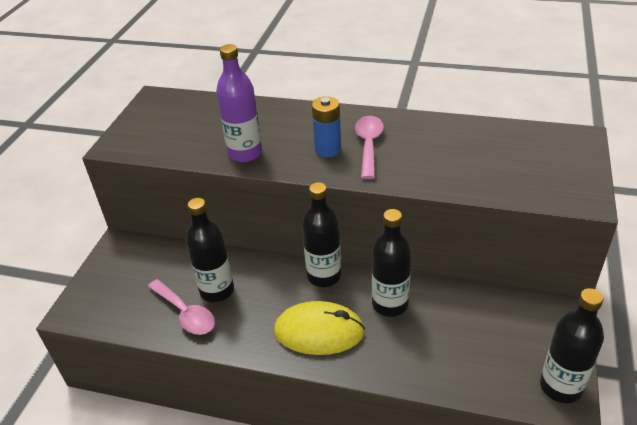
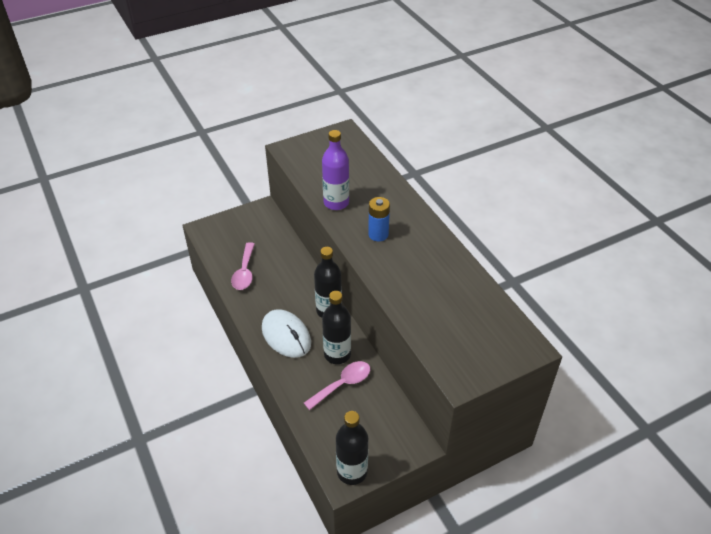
camera: 45 degrees right, 5 degrees up
(217, 290) = (272, 273): black bottle -> none
(319, 331) = (286, 335): yellow mouse -> white mouse
(369, 145) = (402, 249): pink spoon -> pink spoon (342, 384)

